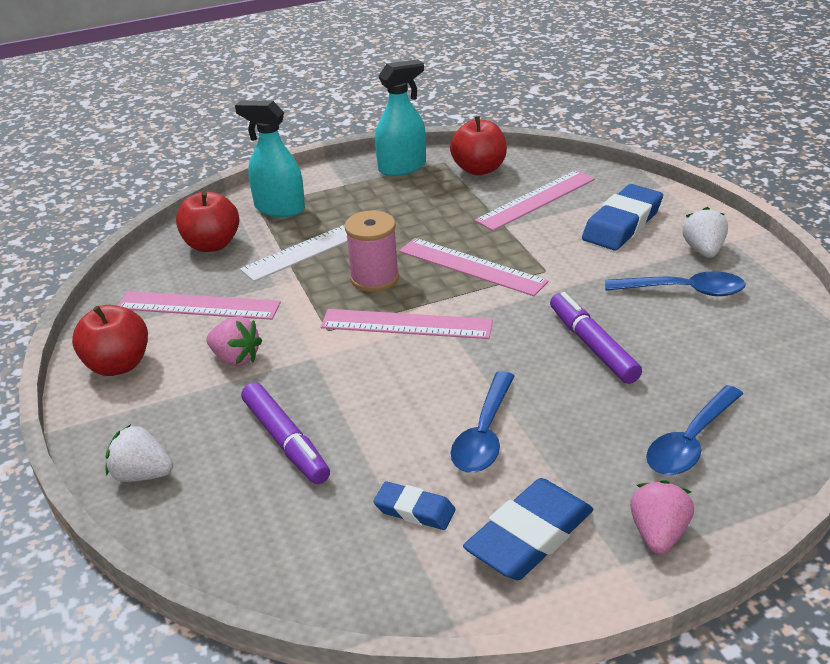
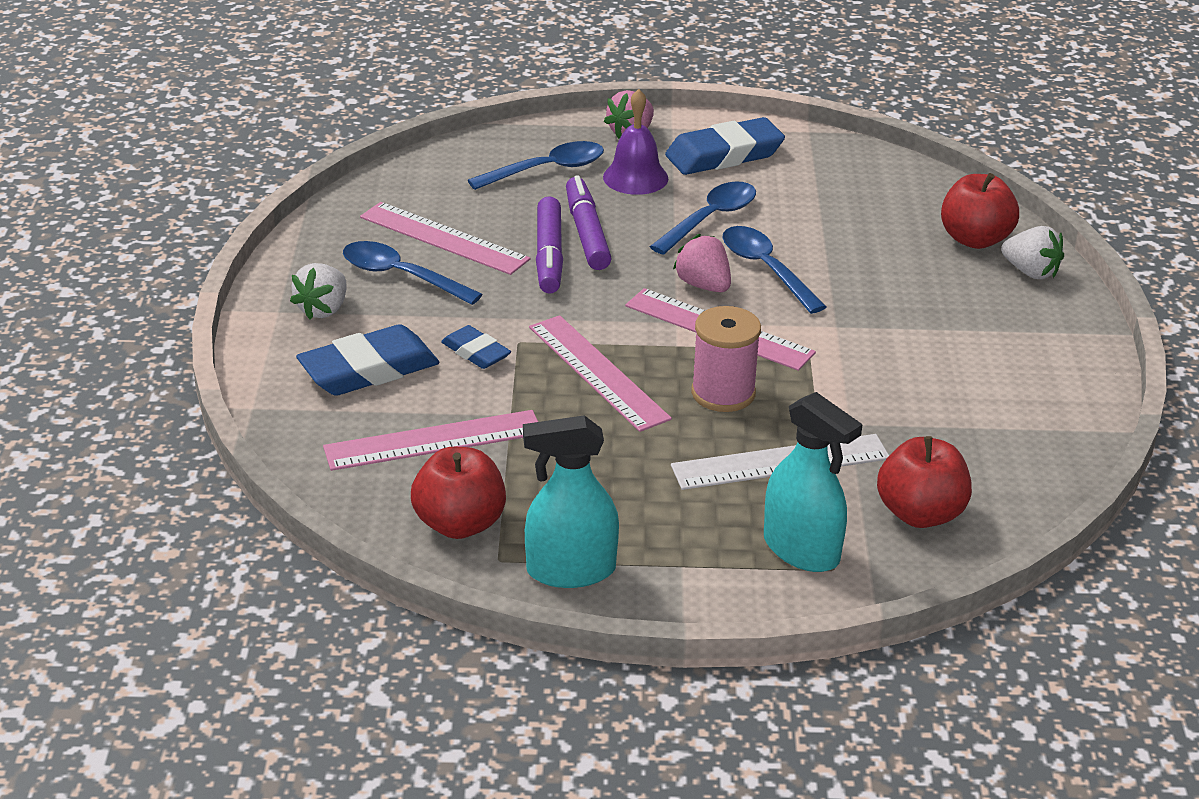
camera: 160 degrees left, 0 degrees up
(118, 365) = (1056, 379): red apple -> red apple (975, 239)
(198, 305) = (953, 424): pink ruler -> pink ruler (443, 238)
(236, 358) = (921, 348): pink strawberry -> pink strawberry (703, 285)
(285, 441) = (891, 261): purple marker -> purple marker (587, 233)
(399, 393) = (765, 269): none -> blue spoon
(414, 510) = (801, 189): blue eraser -> blue eraser (476, 352)
(596, 464) = (635, 177): none -> purple bell

